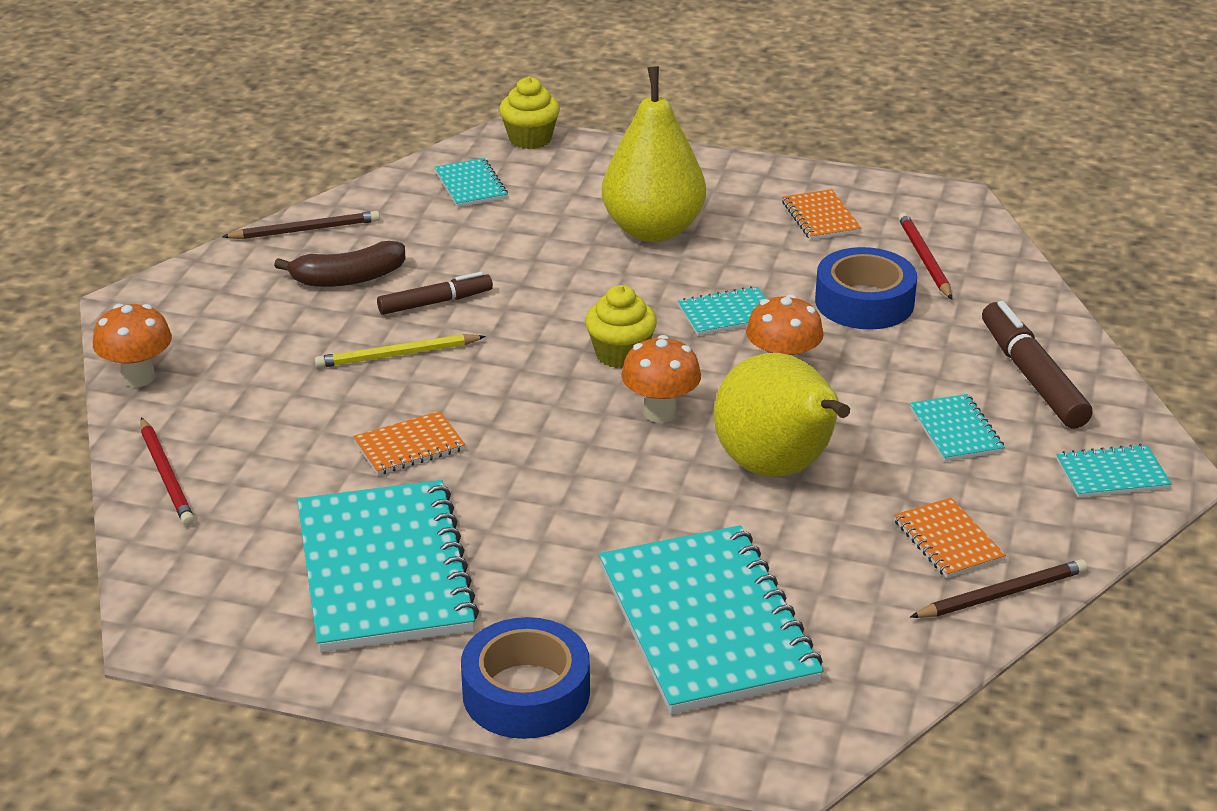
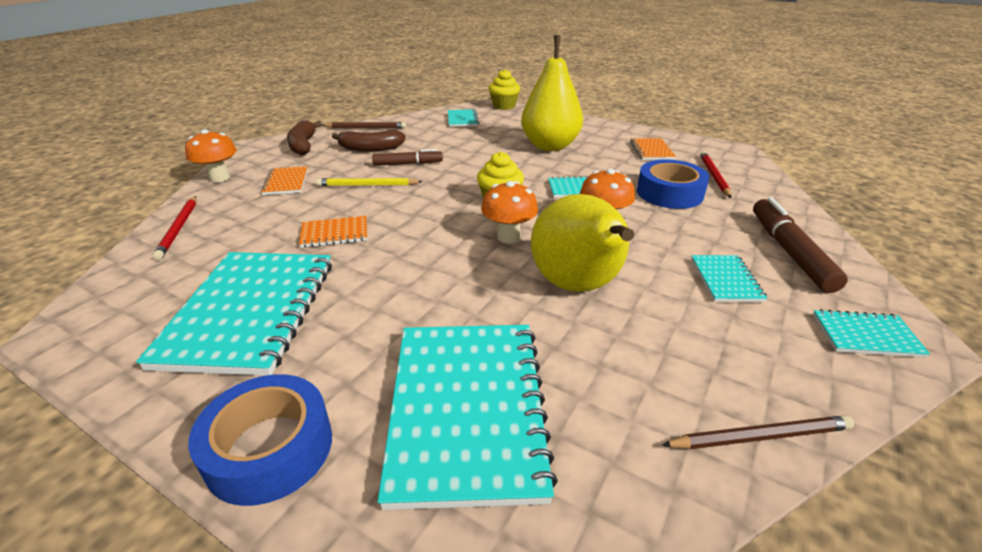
camera: 15 degrees right, 0 degrees up
(222, 287) = (303, 145): none -> brown banana
(948, 541) = (710, 370): orange notebook -> orange notebook (286, 182)

